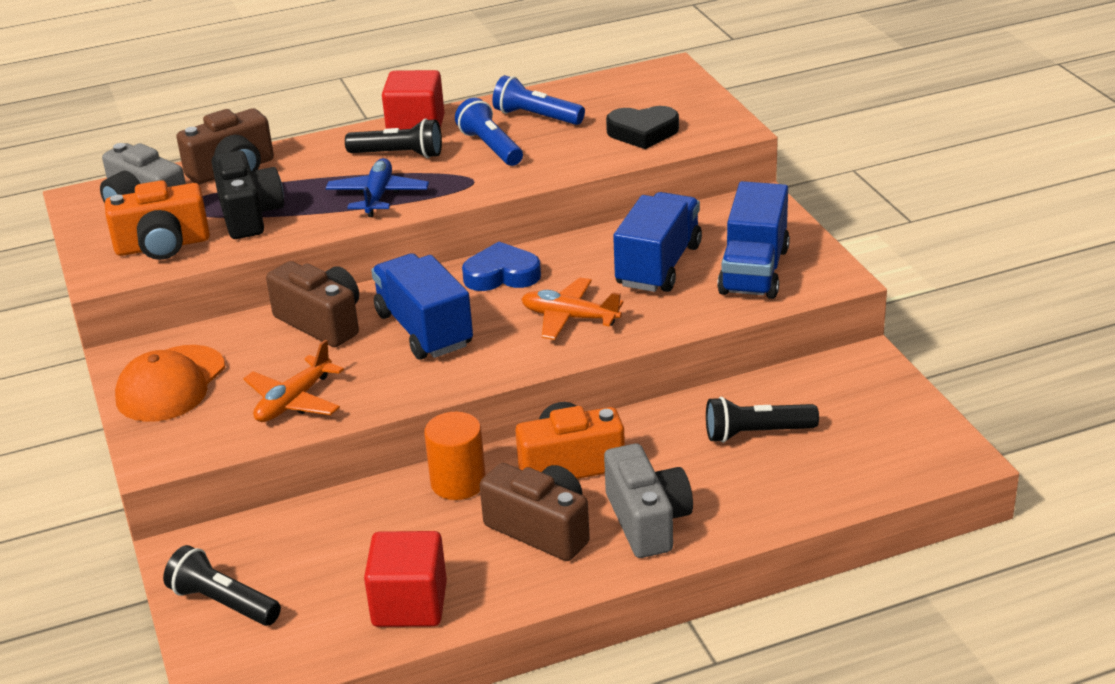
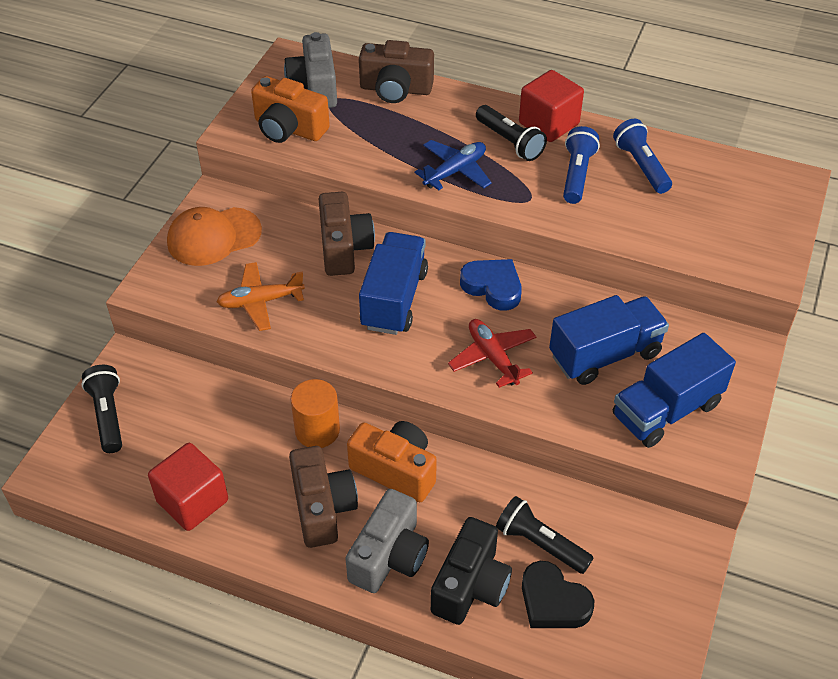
camera: 40 degrees right, 15 degrees up
(249, 215) = (363, 135): black camera -> black camera (471, 586)
(569, 318) = (493, 357): orange plane -> red plane
(643, 132) = (699, 231): black heart -> black heart (553, 601)

